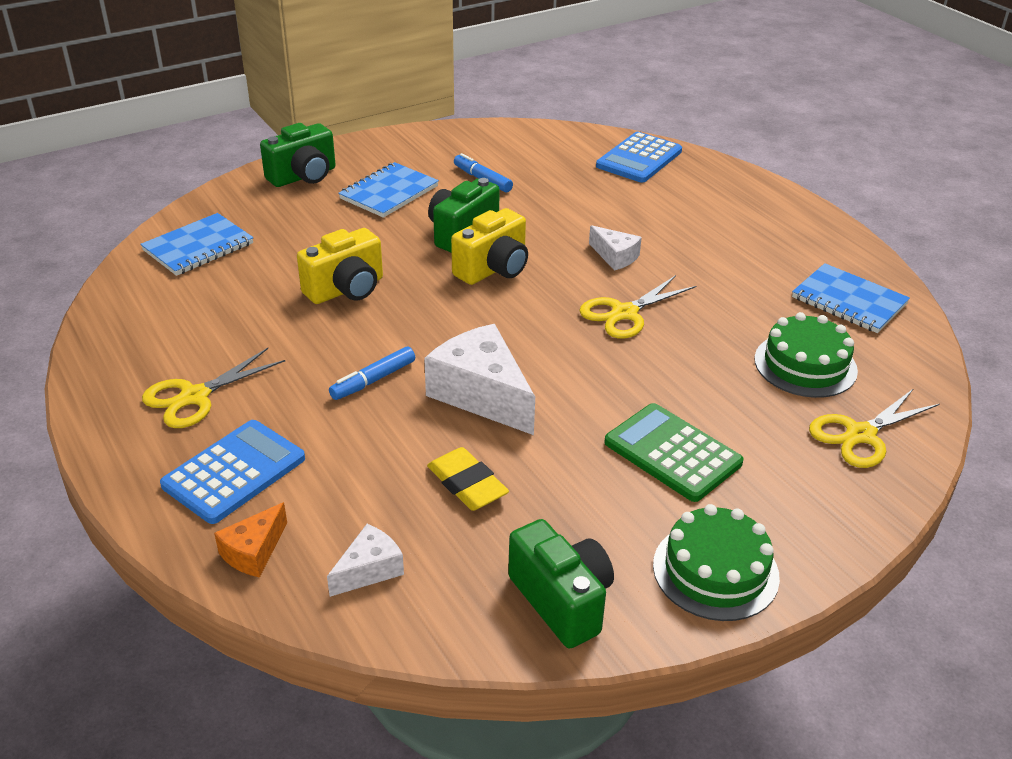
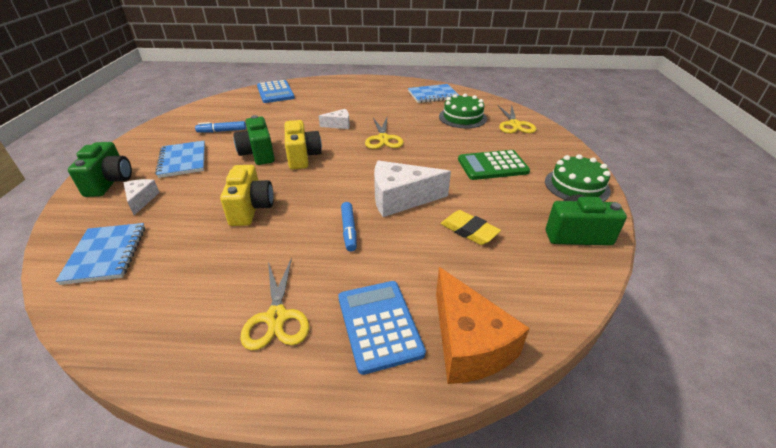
camera: 55 degrees left, 0 degrees up
(253, 552) = (468, 343): orange cheese -> orange cheese, size x1.90
(369, 570) = (517, 294): white cheese -> white cheese (141, 200)
(467, 484) = (469, 231): yellow eraser -> yellow eraser turned 45 degrees clockwise

